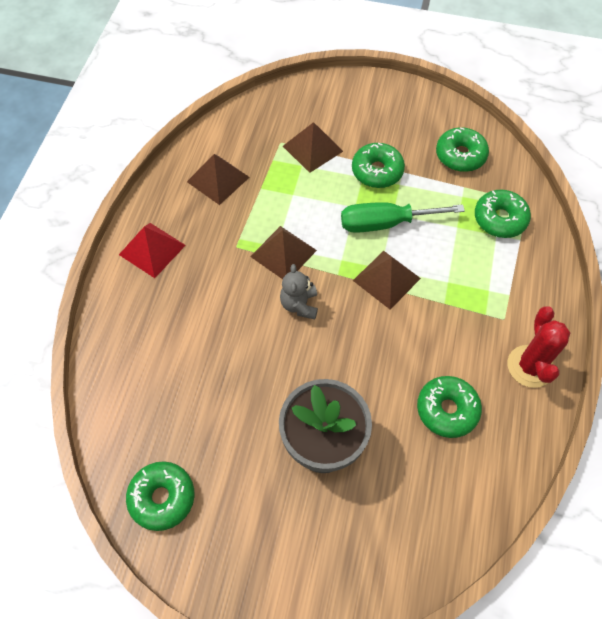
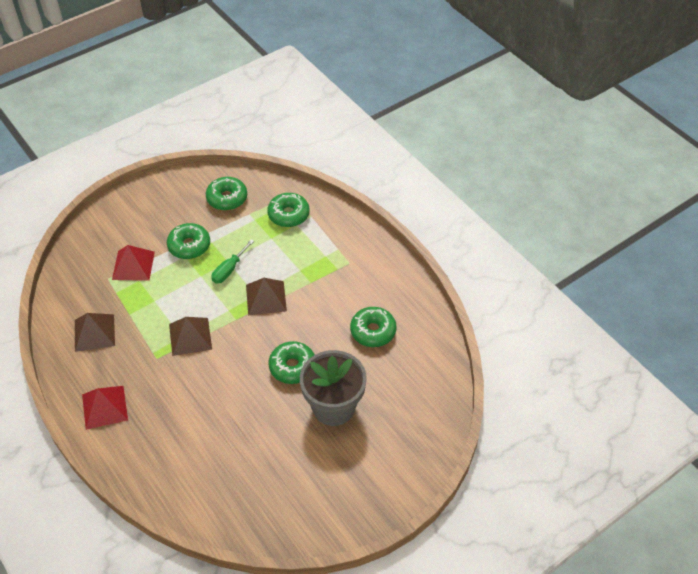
camera: 50 degrees left, 10 degrees down
(162, 498) = (283, 516): green donut -> green donut (292, 367)
(299, 305) = (234, 354): grey teddy bear -> none
(313, 148) = (133, 265): brown pyramid -> red pyramid
(385, 223) = (229, 270): green screwdriver -> green screwdriver, size x0.64
(530, 366) = (387, 274): red cactus -> none

